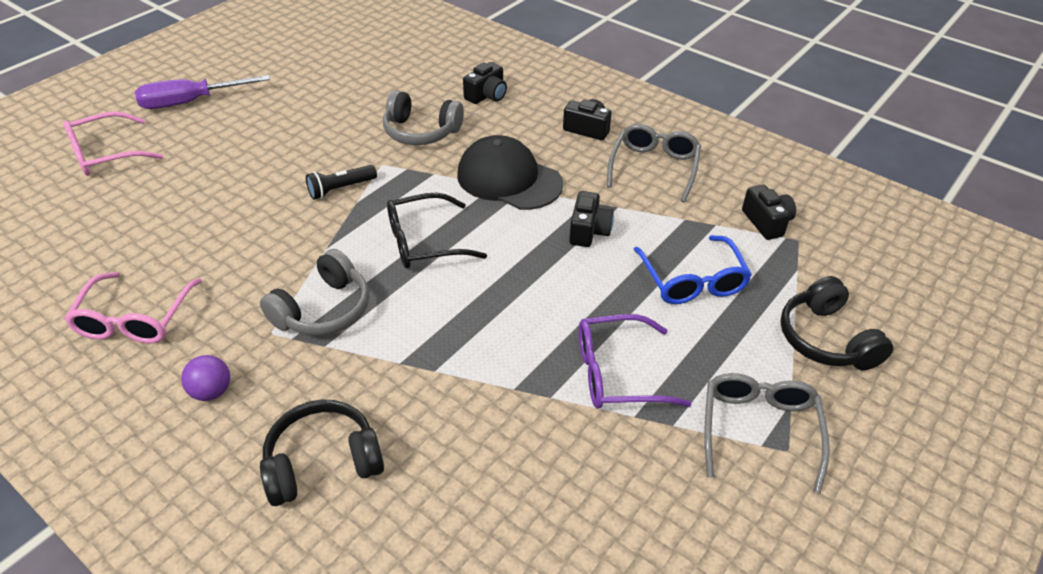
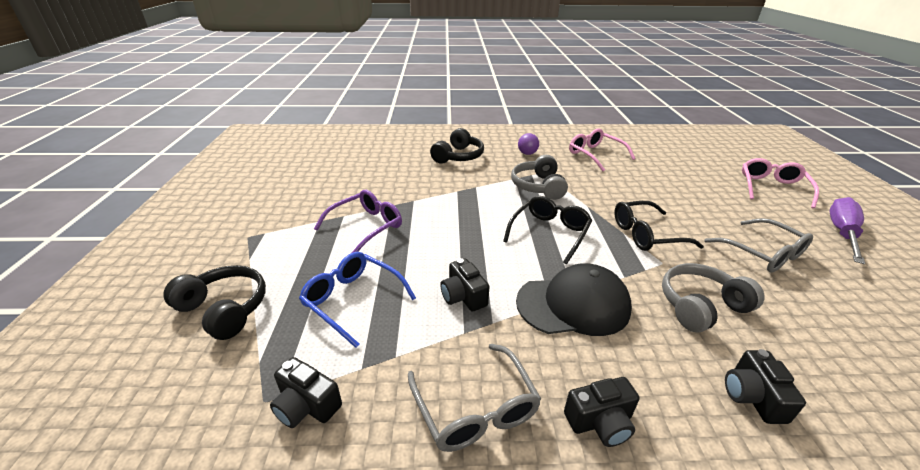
camera: 140 degrees right, 10 degrees down
(340, 189) = (646, 234): black flashlight -> black glasses
(759, 430) = (268, 238): grey glasses -> grey glasses (762, 253)

